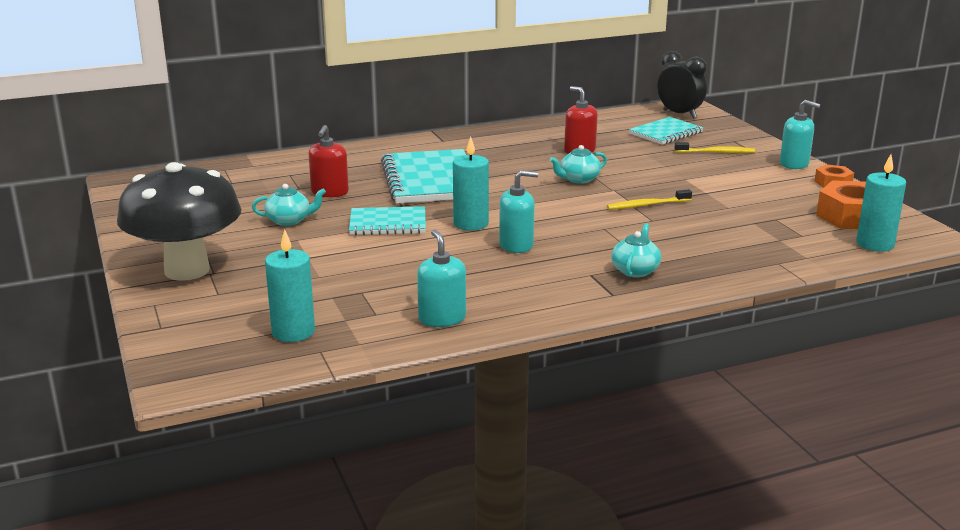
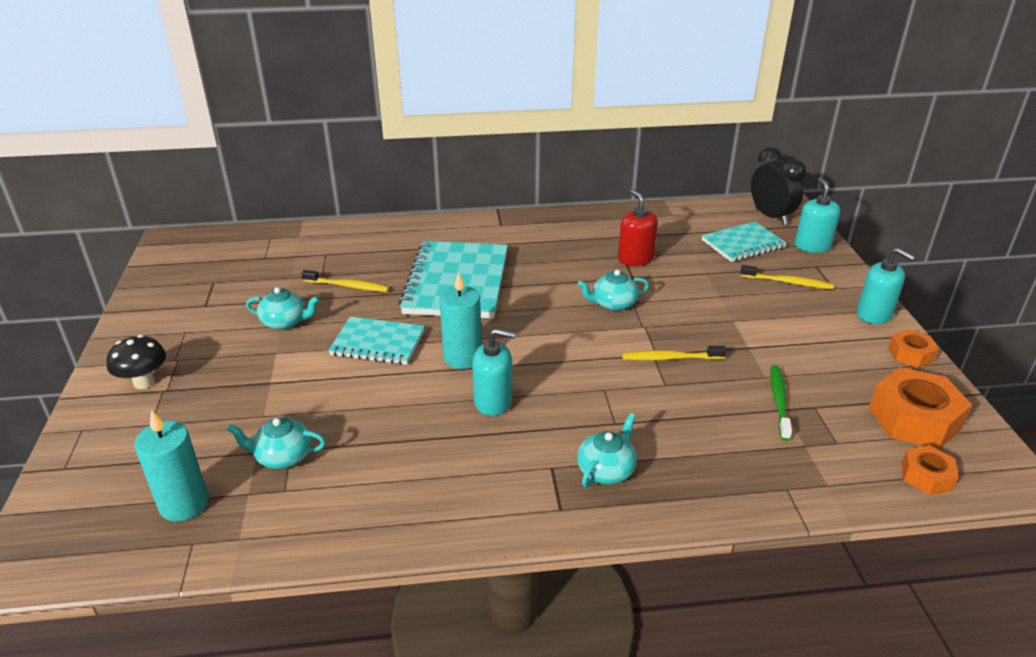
camera: 15 degrees right, 10 degrees up
(187, 270) = (144, 382): black mushroom -> black mushroom, size x0.44
(330, 192) = (348, 286): red soap dispenser -> yellow toothbrush
(358, 296) = (283, 456): none -> turquoise teapot
(442, 318) = (349, 513): turquoise soap dispenser -> turquoise soap dispenser (812, 246)
(747, 219) = (779, 401): none -> green toothbrush
(875, 244) = (926, 476): turquoise candle -> orange nut

